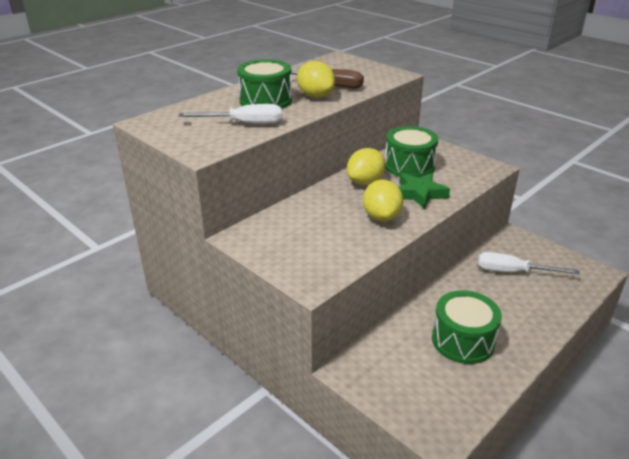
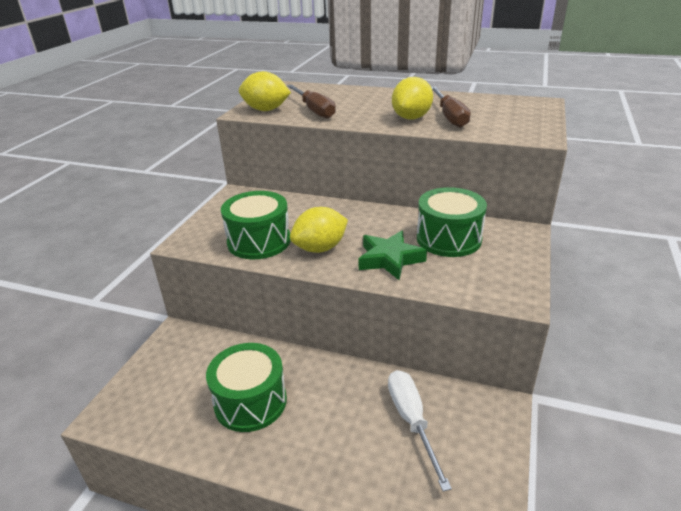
camera: 65 degrees right, 0 degrees up
(244, 124) = (314, 110): white screwdriver -> brown screwdriver
(265, 101) = (373, 105): green drum -> green drum (259, 241)
(365, 182) = (383, 223): yellow lemon -> yellow lemon (266, 110)

